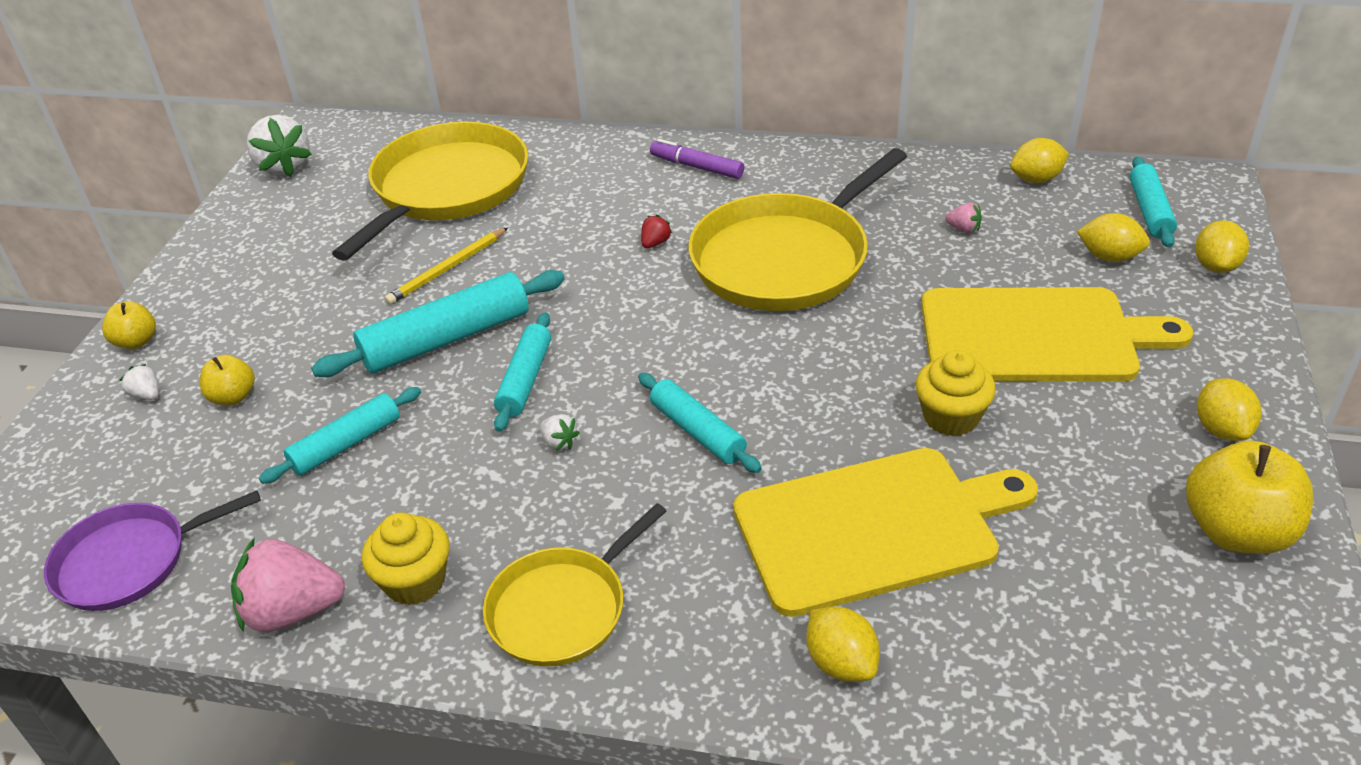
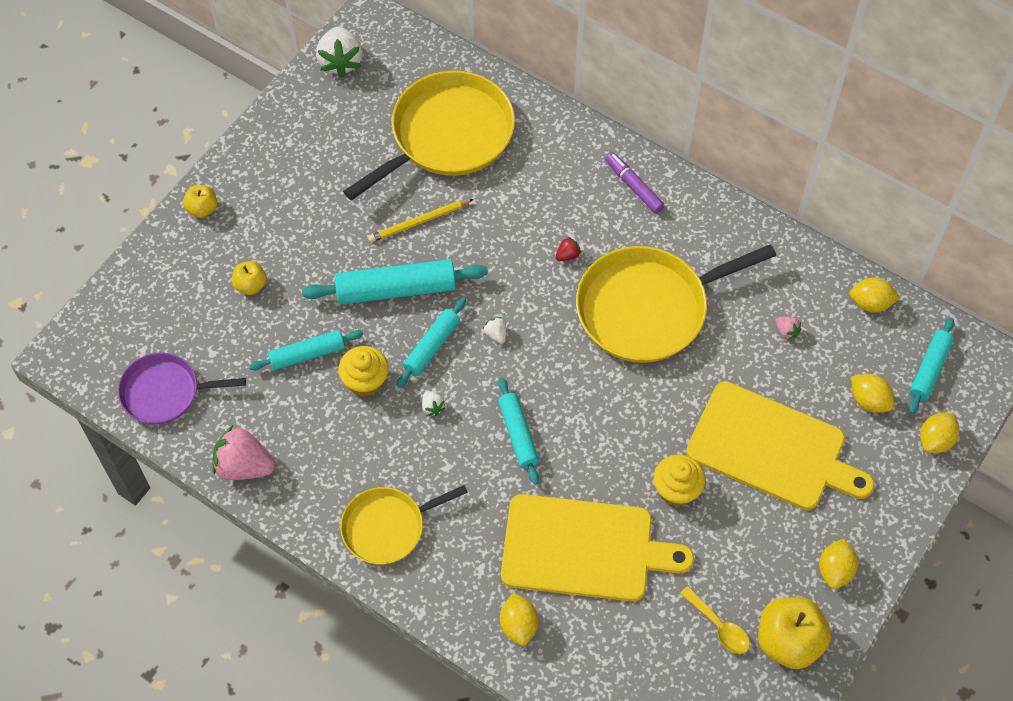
camera: 20 degrees right, 20 degrees up
(147, 395) = (199, 261): white strawberry -> white strawberry (496, 334)
(415, 581) = (315, 474): yellow cupcake -> yellow cupcake (365, 381)
(1129, 550) = (719, 626): none -> yellow spoon

